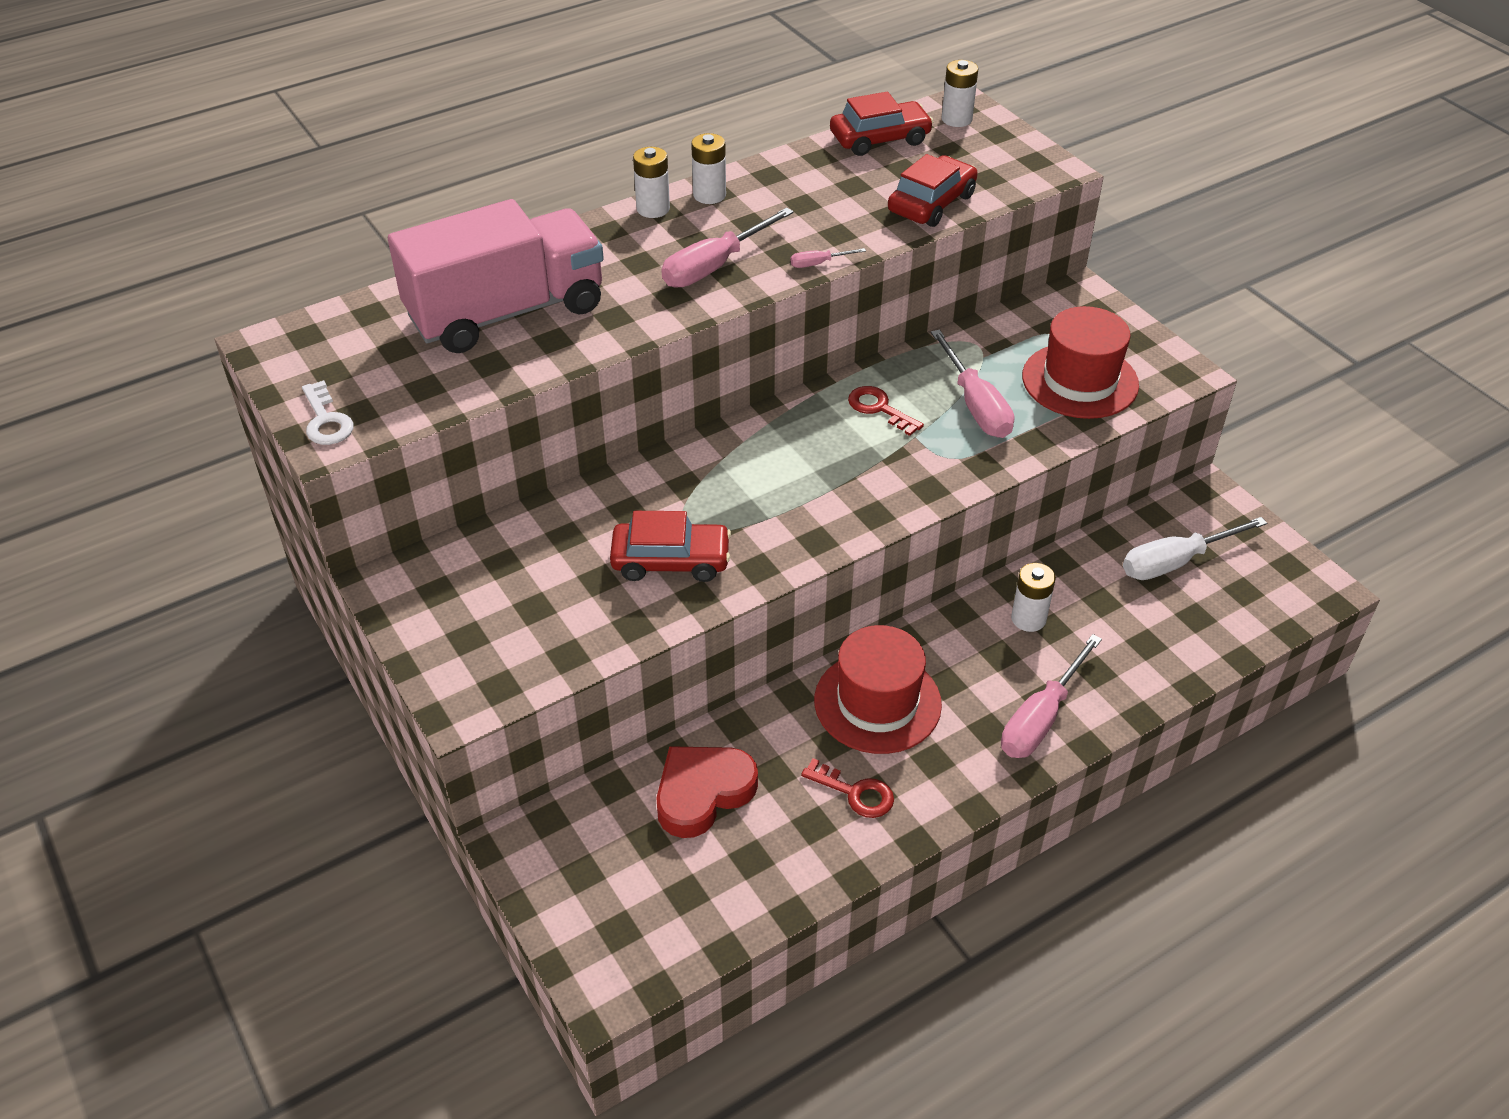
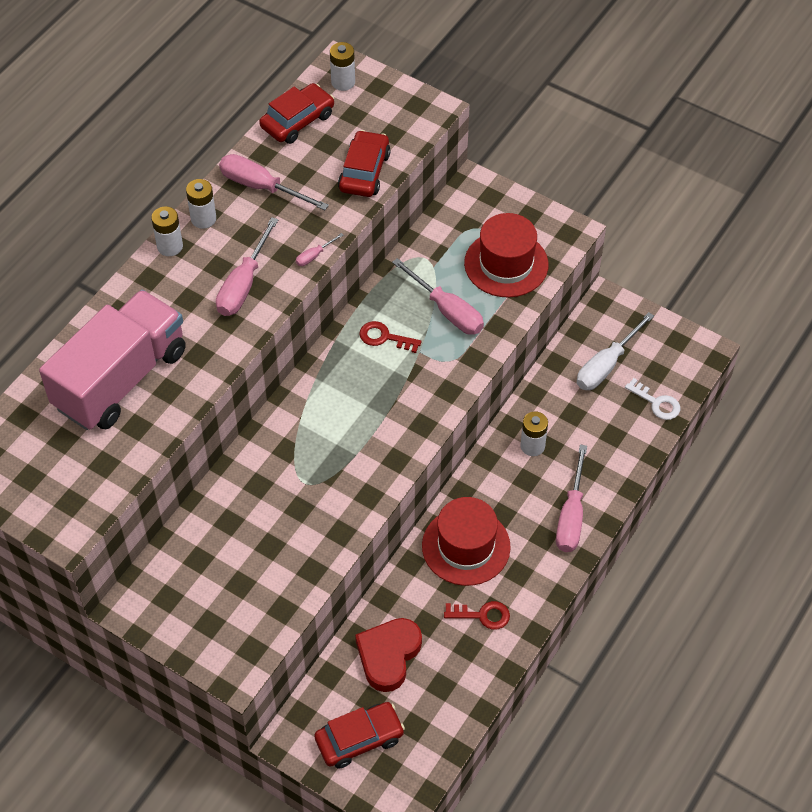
camera: 25 degrees left, 10 degrees up
(326, 420) = (53, 517): white key -> white key (657, 403)
(671, 561) = (309, 513): red car -> red car (359, 739)
(797, 185) = (261, 187): none -> pink screwdriver

